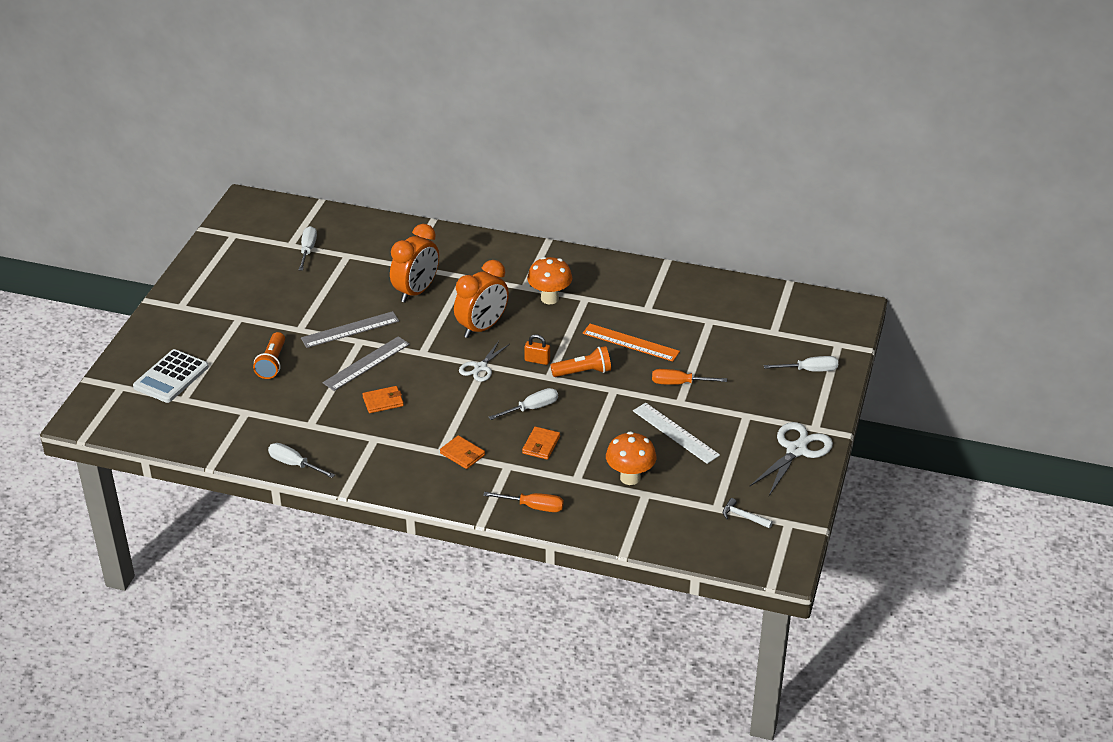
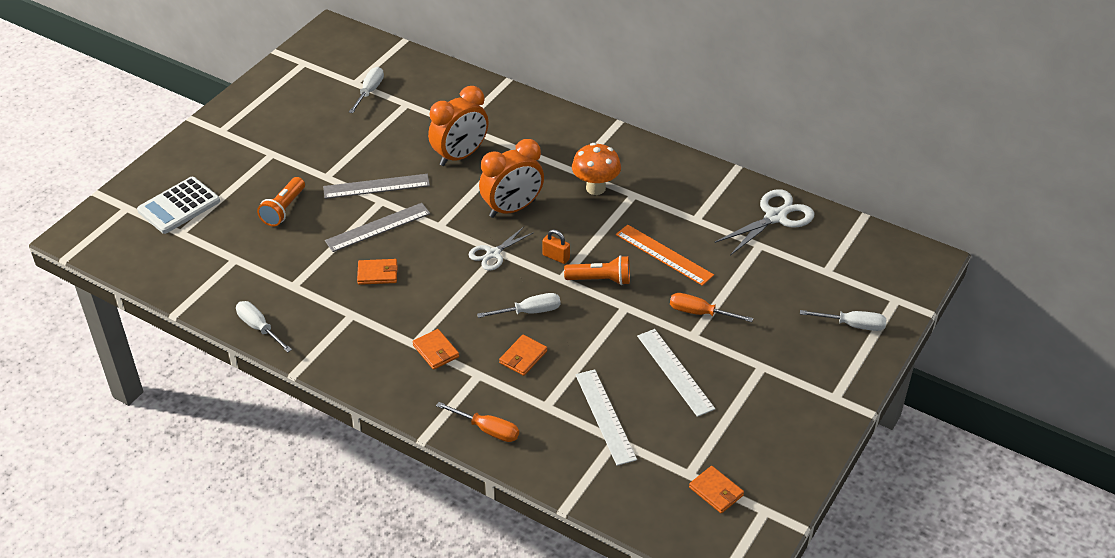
camera: 15 degrees right, 5 degrees up
(630, 478) = (605, 416): orange mushroom -> white ruler
(743, 517) = (716, 491): white hammer -> orange wallet
(796, 450) = (805, 420): white scissors -> white scissors (776, 217)

